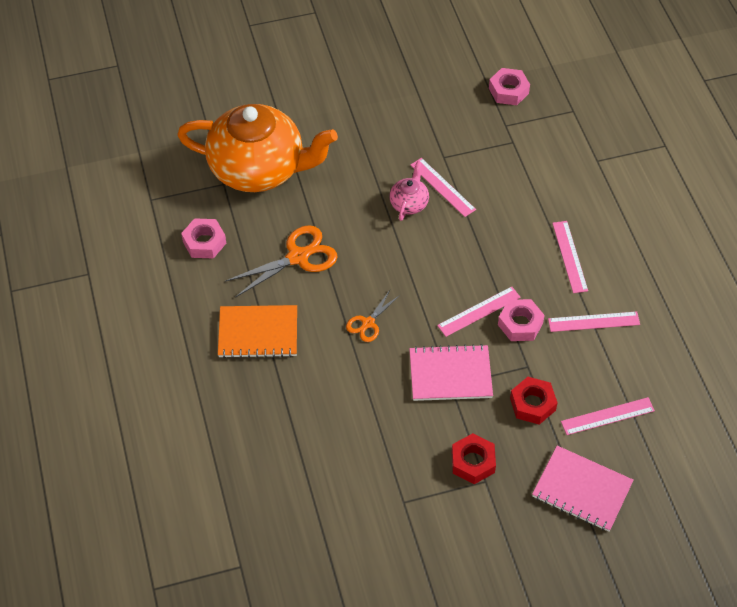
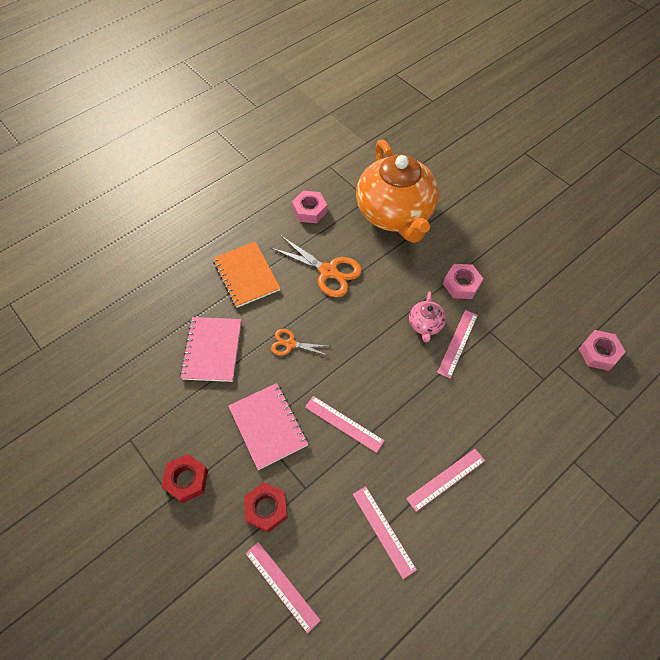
camera: 65 degrees right, 5 degrees up
(409, 203) = (425, 325): pink teapot -> pink teapot turned 105 degrees clockwise
(520, 324) = (347, 464): pink nut -> pink nut (461, 284)
(582, 490) = (191, 591): pink notebook -> pink notebook (212, 350)

